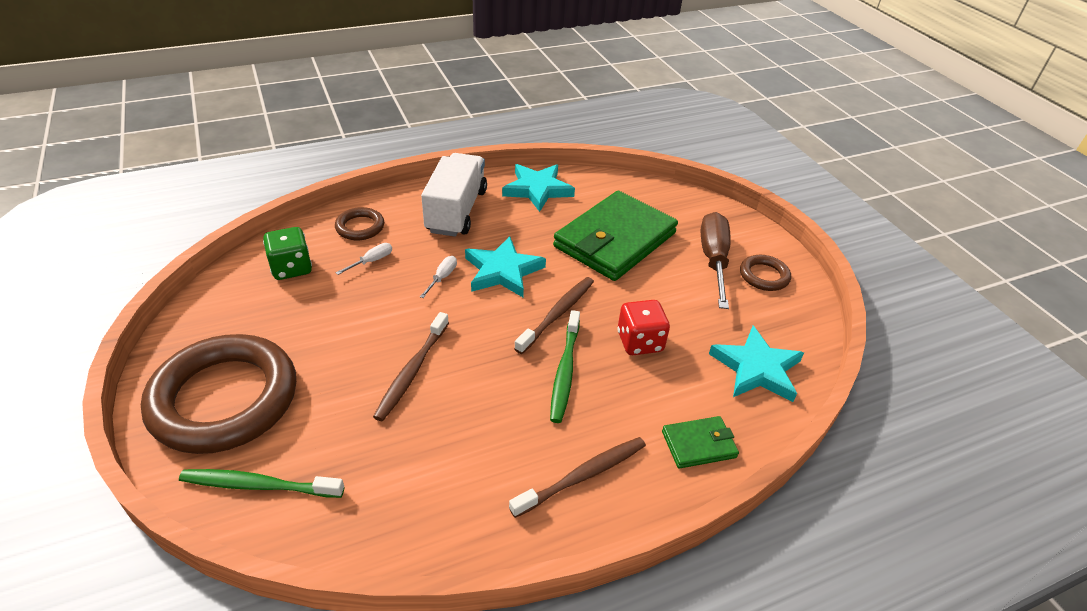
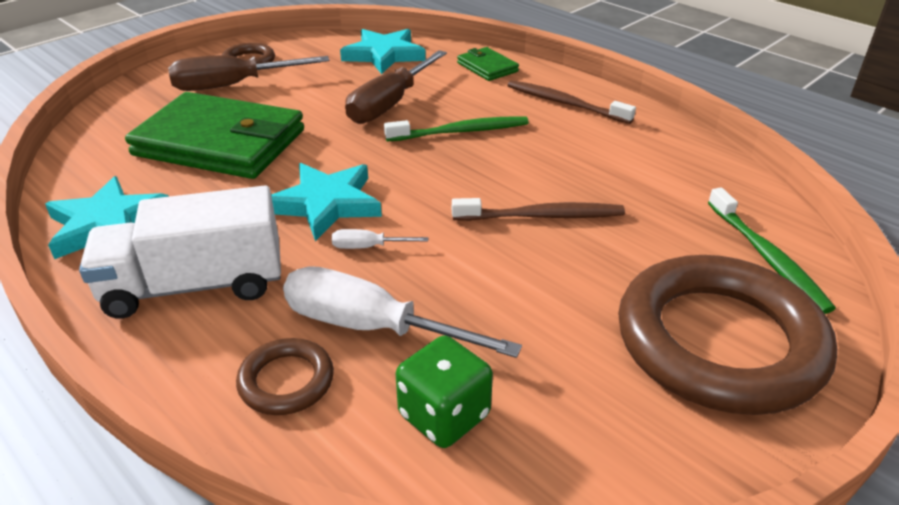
camera: 110 degrees left, 5 degrees down
(371, 261) = (371, 327): white screwdriver -> white screwdriver, size x2.25
(557, 314) = (381, 152): brown toothbrush -> none
(639, 342) = (390, 104): red dice -> brown screwdriver

